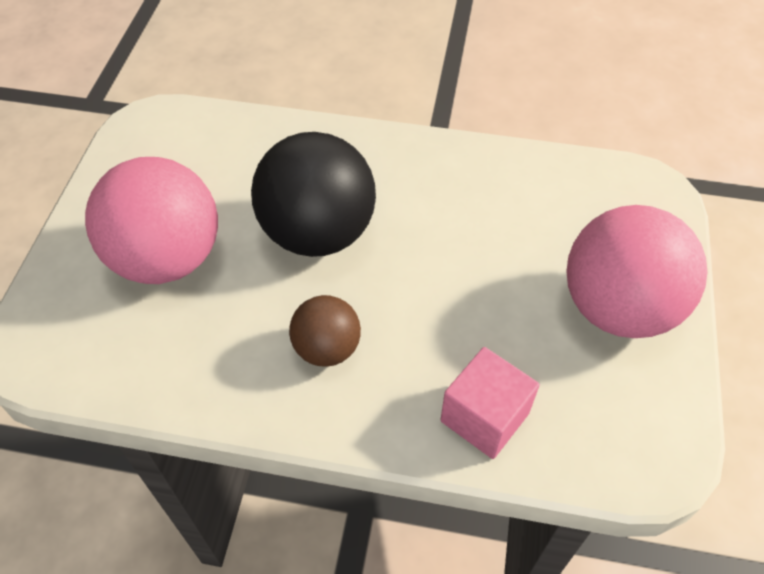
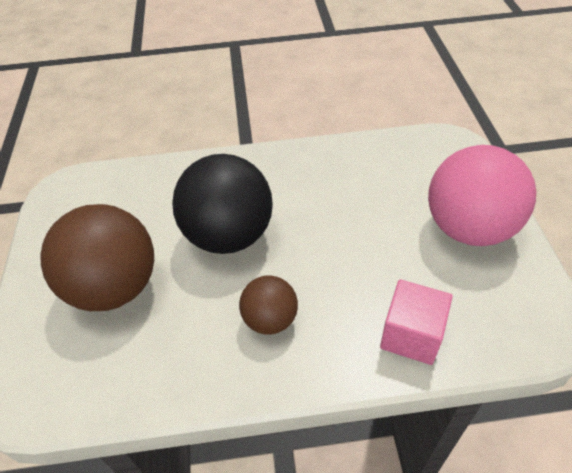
camera: 15 degrees left, 5 degrees down
(167, 258) = (115, 287): pink ball -> brown ball

